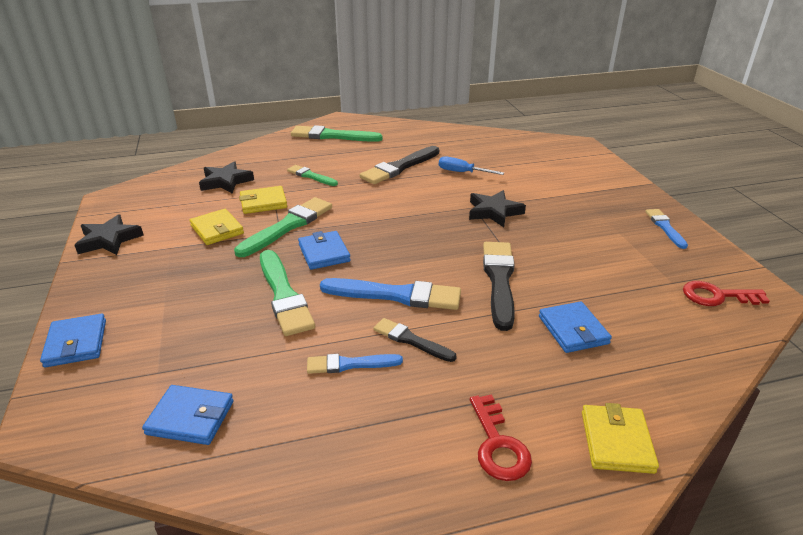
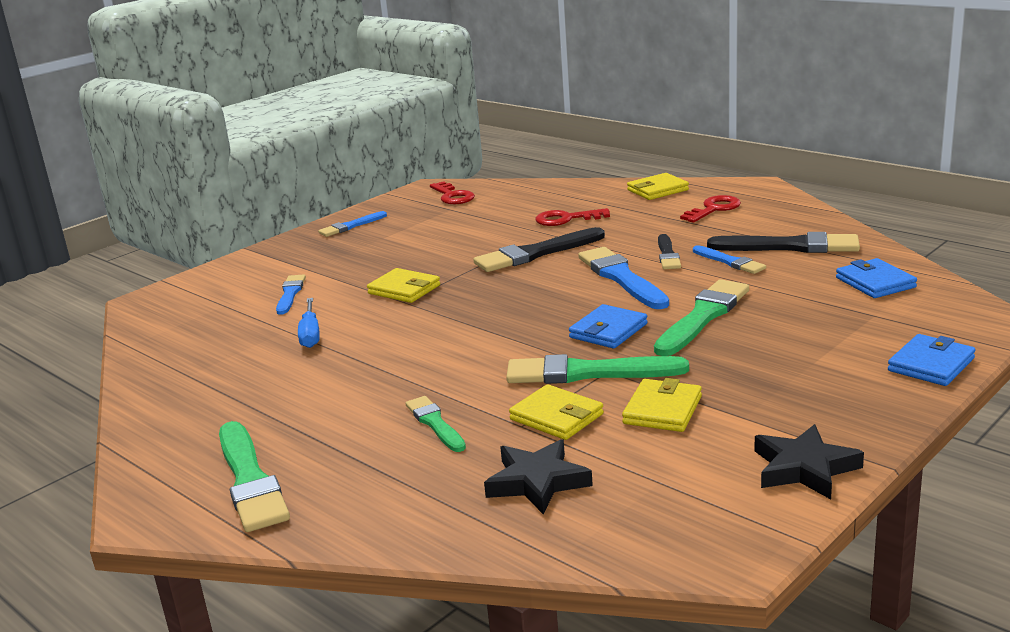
camera: 120 degrees left, 10 degrees down
(311, 176) = (435, 423): green brush -> green brush turned 150 degrees clockwise
(399, 167) = (334, 375): black brush -> black brush (790, 246)
(494, 212) = (404, 289): black star -> yellow wallet
(536, 179) = (290, 294): none -> blue brush
(573, 330) = (566, 219): blue wallet -> red key

